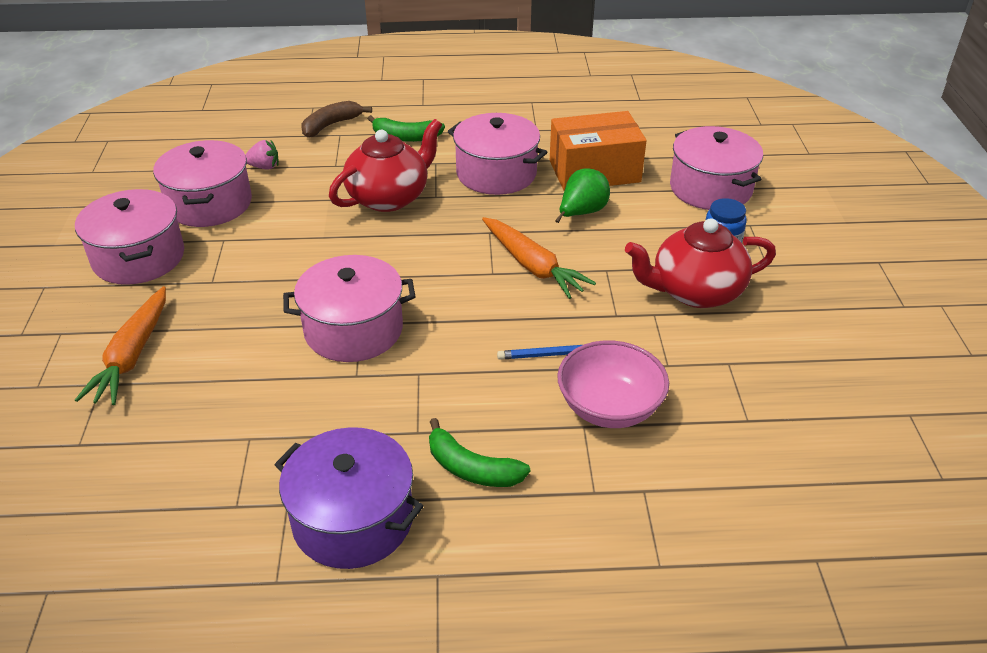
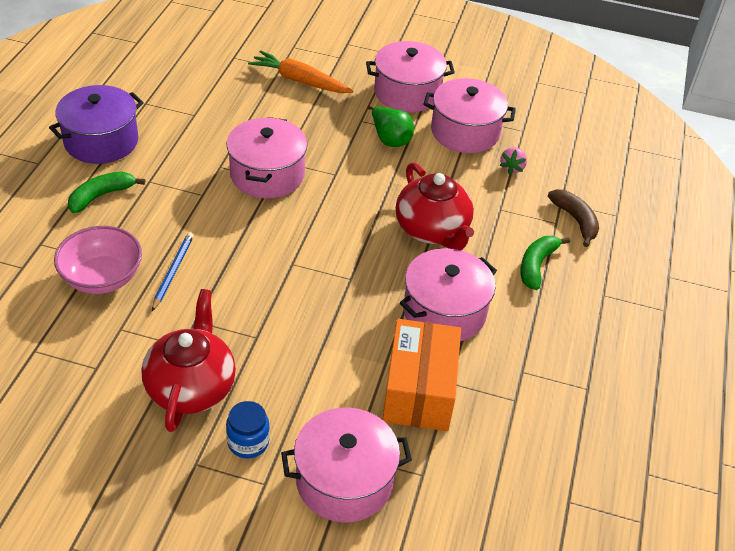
camera: 105 degrees right, 5 degrees up
(532, 266) = (287, 291): orange carrot -> none
(581, 213) = (349, 352): green pear -> green pear (390, 139)

